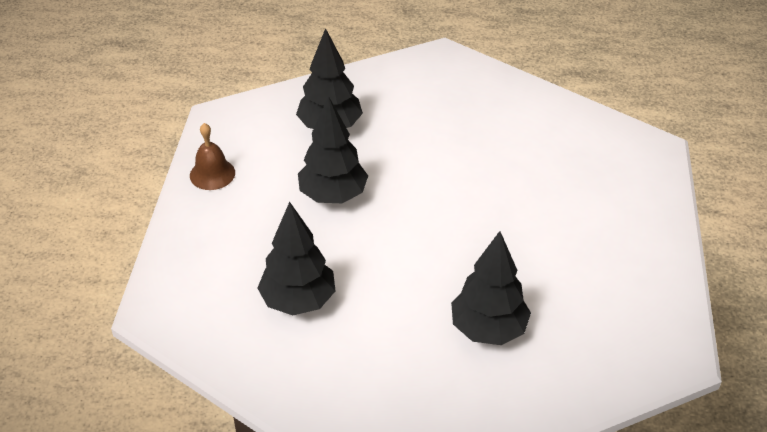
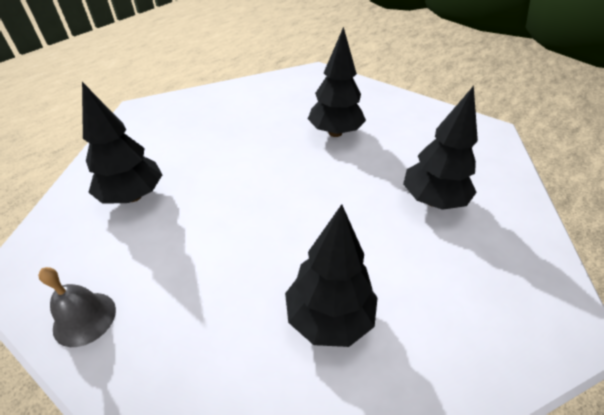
camera: 60 degrees left, 0 degrees up
(212, 174) = (84, 318): brown bell -> grey bell
(333, 195) = (216, 230): black tree -> black tree (335, 133)

